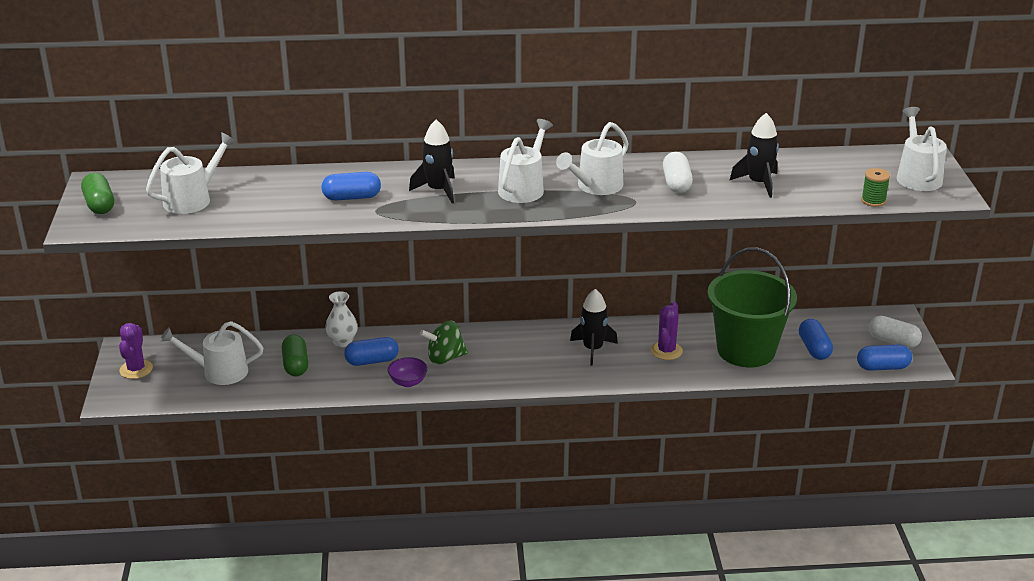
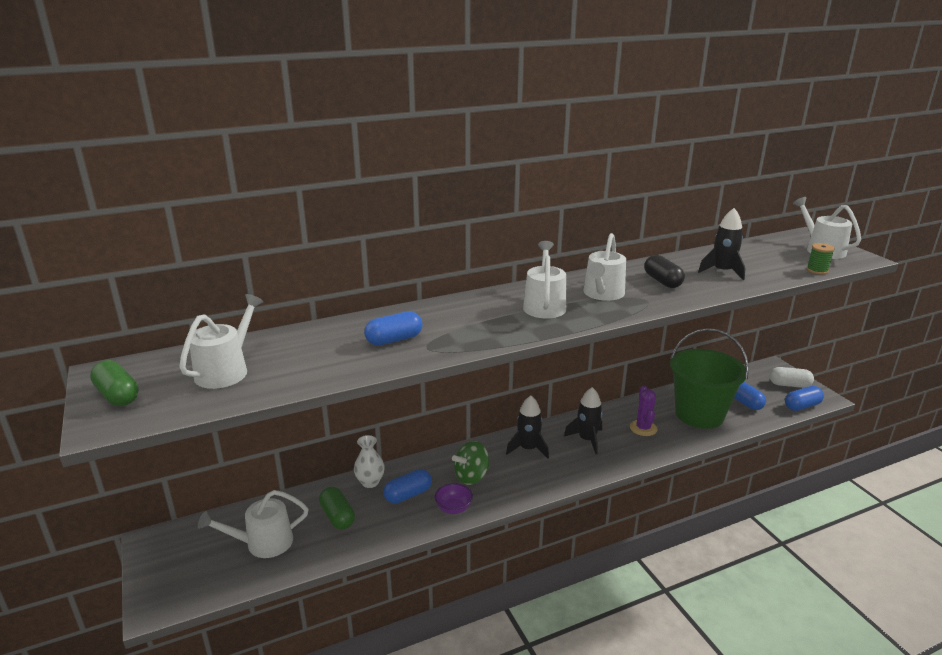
camera: 20 degrees left, 5 degrees down
(136, 369) = (171, 562): purple cactus -> none
(438, 190) = (471, 319): black rocket -> black rocket (528, 448)
(676, 183) = (662, 281): white capsule -> black capsule

